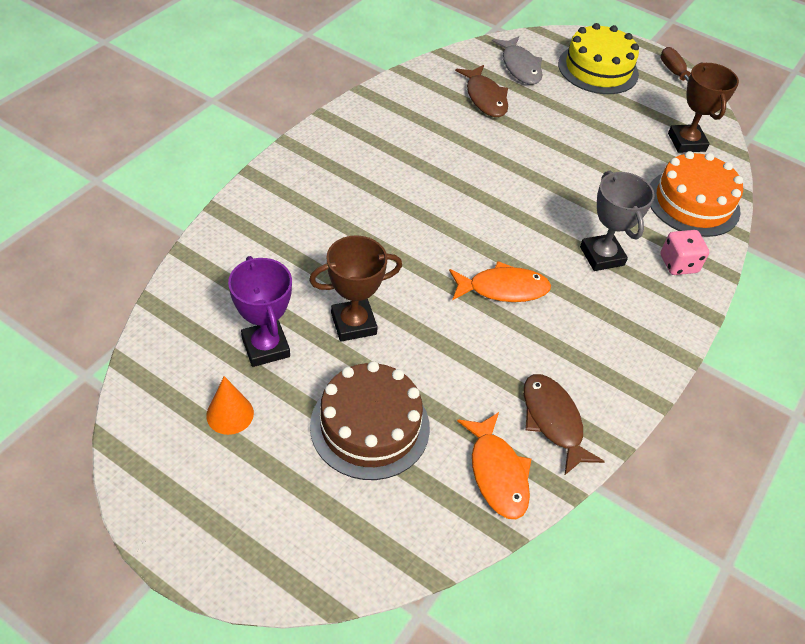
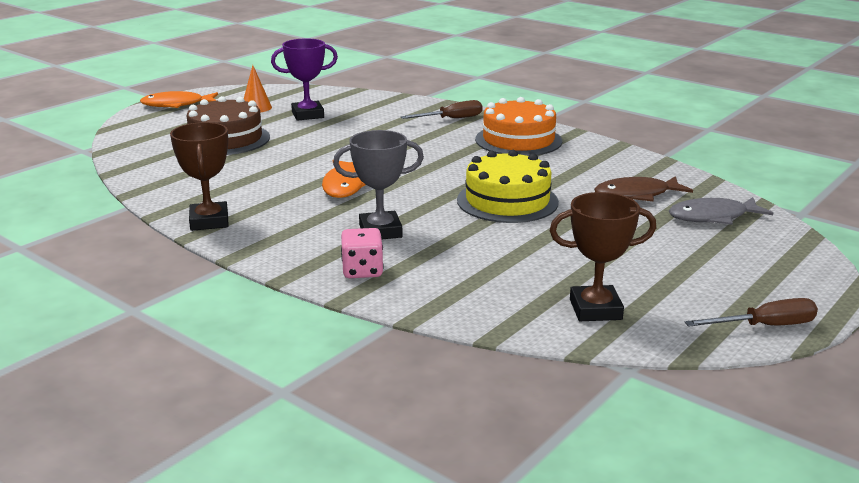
camera: 100 degrees right, 25 degrees down
(285, 206) = (451, 119): none -> brown screwdriver
(353, 323) = (321, 137): brown trophy -> brown trophy (209, 221)
(497, 473) = (162, 172): orange fish -> orange fish (176, 105)
(553, 421) = (195, 193): brown fish -> none
(598, 69) = (742, 265): yellow cake -> yellow cake (507, 201)
(693, 203) = (468, 295): orange cake -> orange cake (518, 140)

